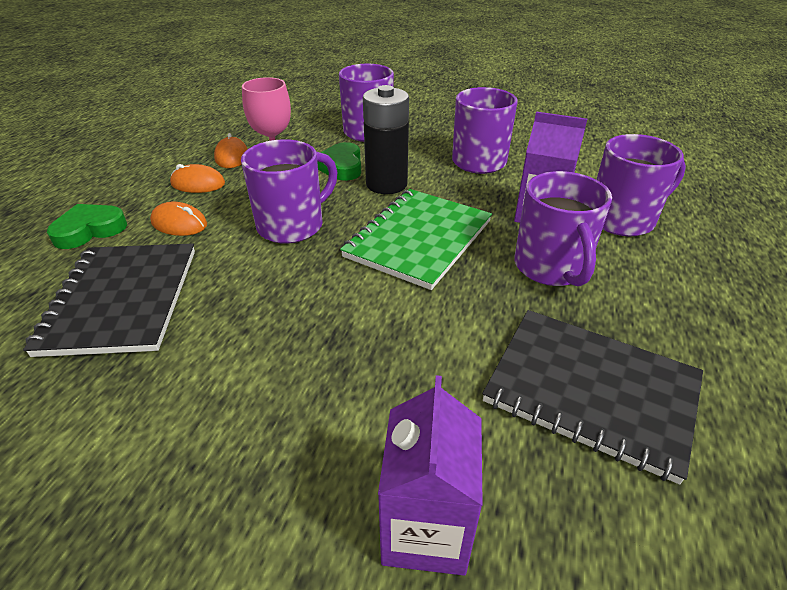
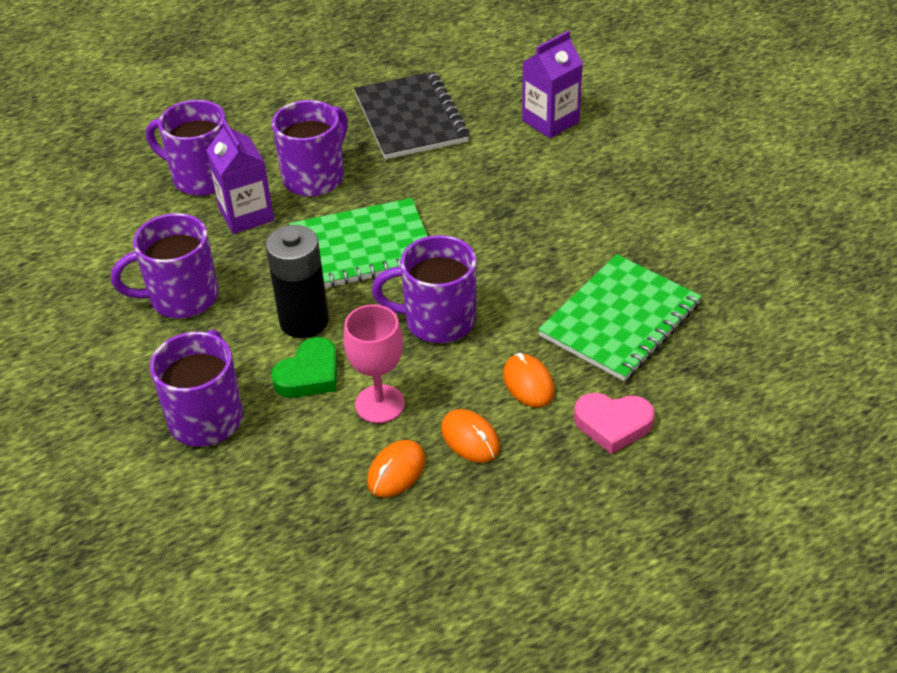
camera: 135 degrees left, 5 degrees up
(89, 230) = (613, 424): green heart -> pink heart
(122, 300) = (619, 320): black notebook -> green notebook

